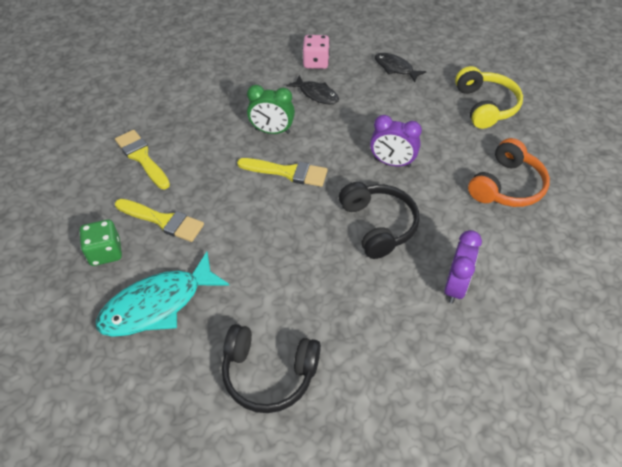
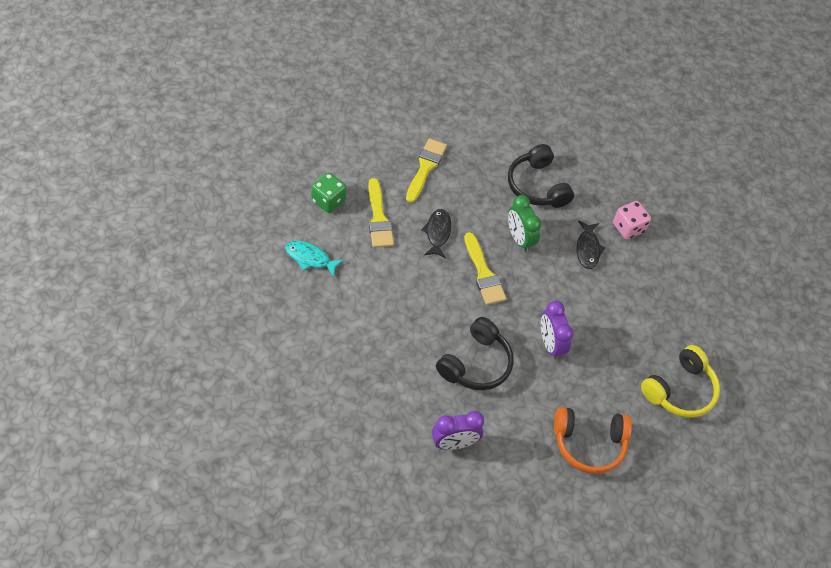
camera: 50 degrees right, 5 degrees up
(158, 304) = (310, 258): turquoise fish -> turquoise fish, size x0.57
(269, 373) = (303, 354): black headphones -> black headphones (537, 186)
(395, 68) = (673, 294): black fish -> black fish (437, 233)

